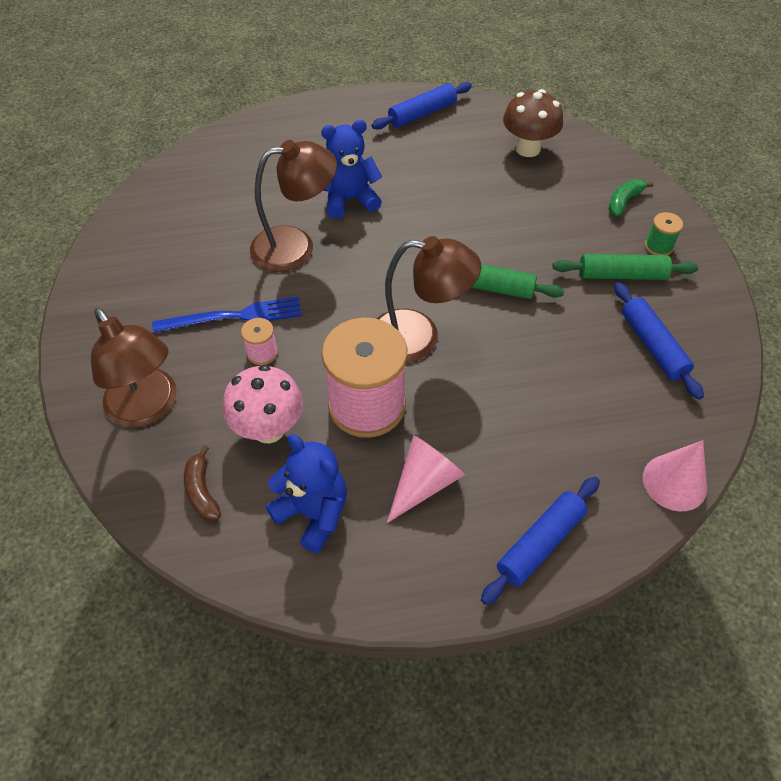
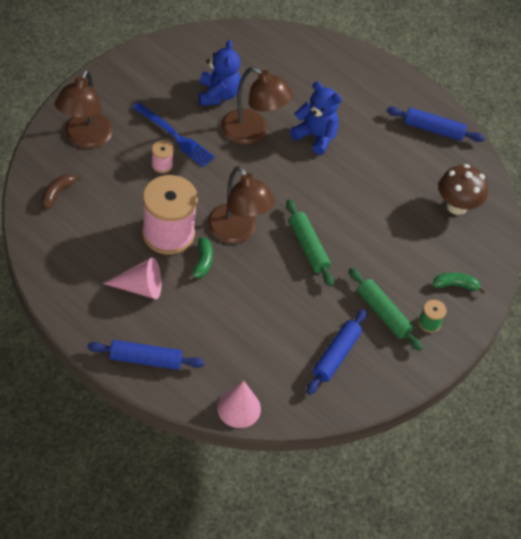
camera: 45 degrees right, 0 degrees up
(269, 429) = (116, 198): pink mushroom -> none
(313, 513) = (82, 248): blue teddy bear -> blue teddy bear (218, 94)
(436, 395) = (202, 262): none -> green banana

